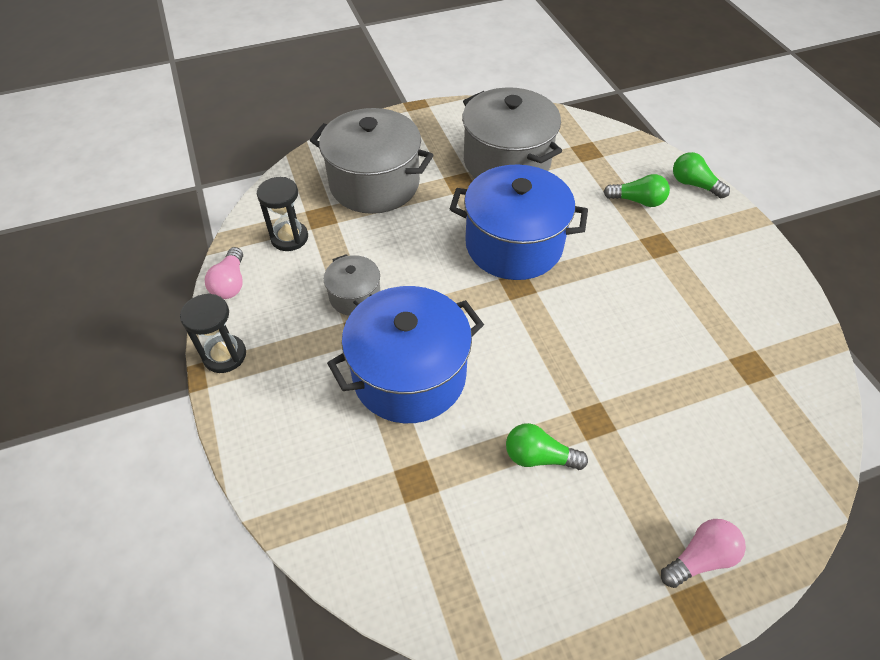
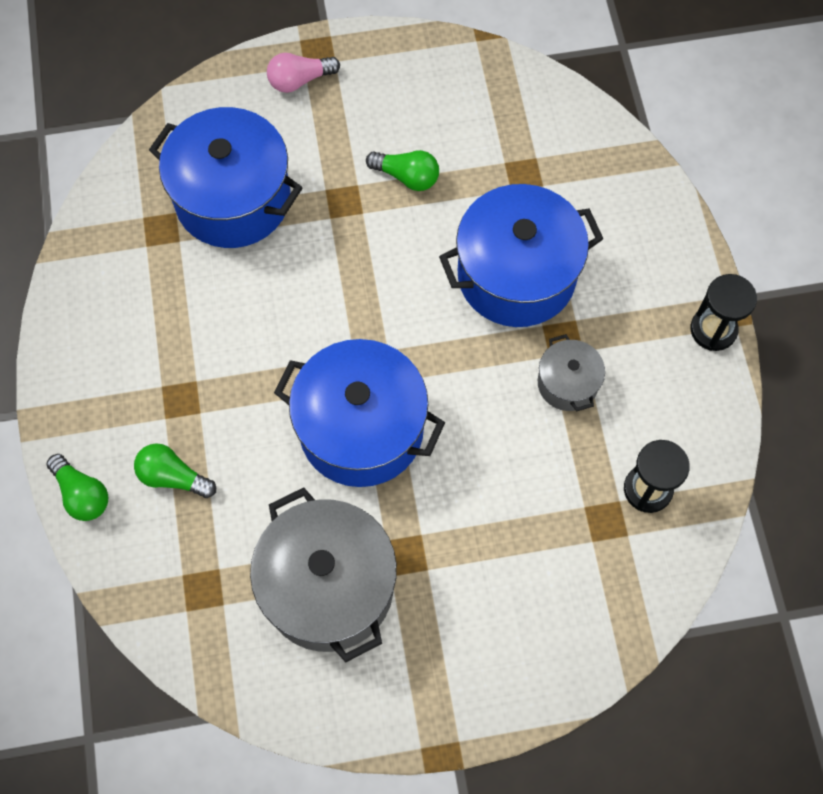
camera: 170 degrees left, 15 degrees up
(230, 283) = (717, 427): pink light bulb -> none
(374, 184) = (528, 572): grey pot -> none
(702, 405) = (233, 199): none -> blue pot

